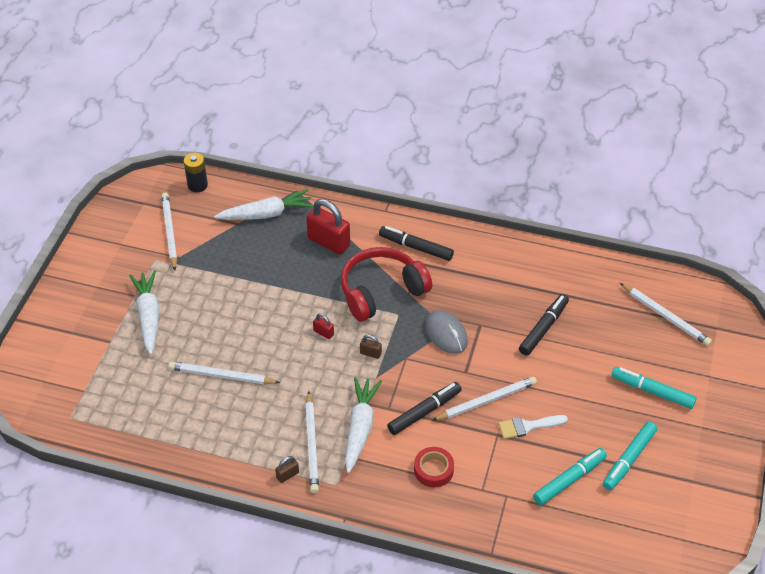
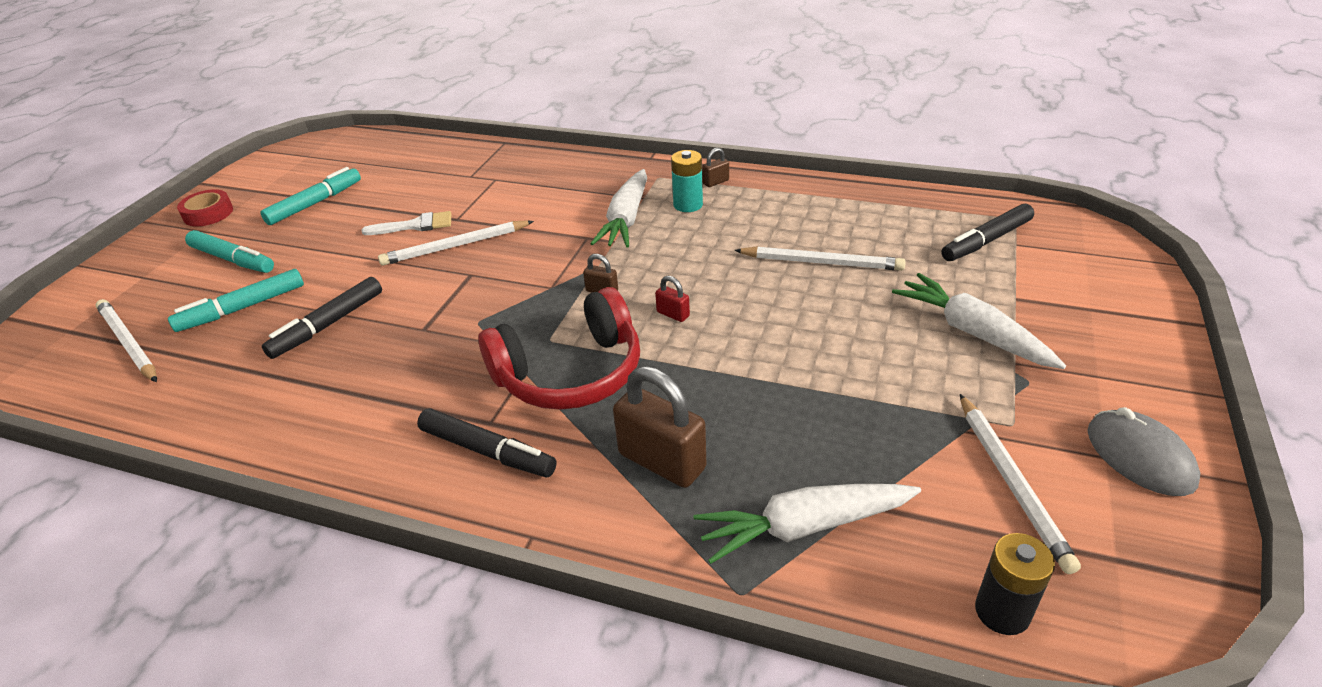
camera: 175 degrees left, 10 degrees down
(148, 316) = (972, 332): white carrot -> white carrot turned 150 degrees clockwise
(312, 444) = (688, 205): white pencil -> turquoise battery
(329, 242) = (662, 461): red padlock -> brown padlock
(424, 412) = (540, 235): black marker -> black marker (986, 241)
(433, 470) = (544, 190): red tape -> red tape (208, 214)
(446, 334) = (481, 316): grey mouse -> grey mouse (1139, 456)
(569, 480) = (394, 187): turquoise marker -> turquoise marker (242, 308)

